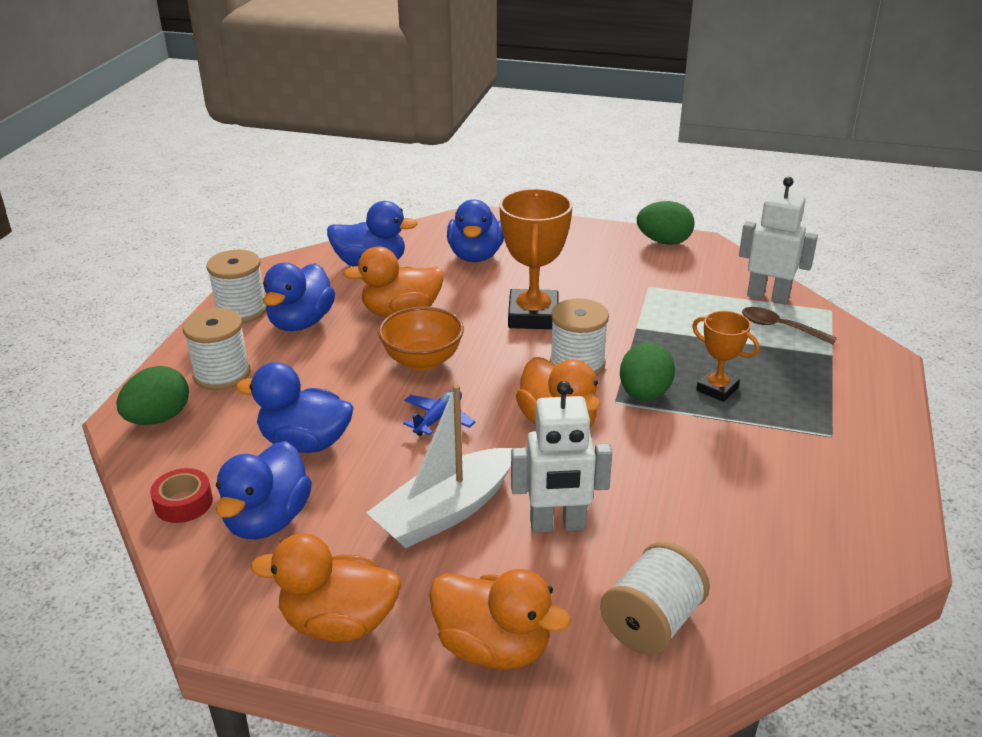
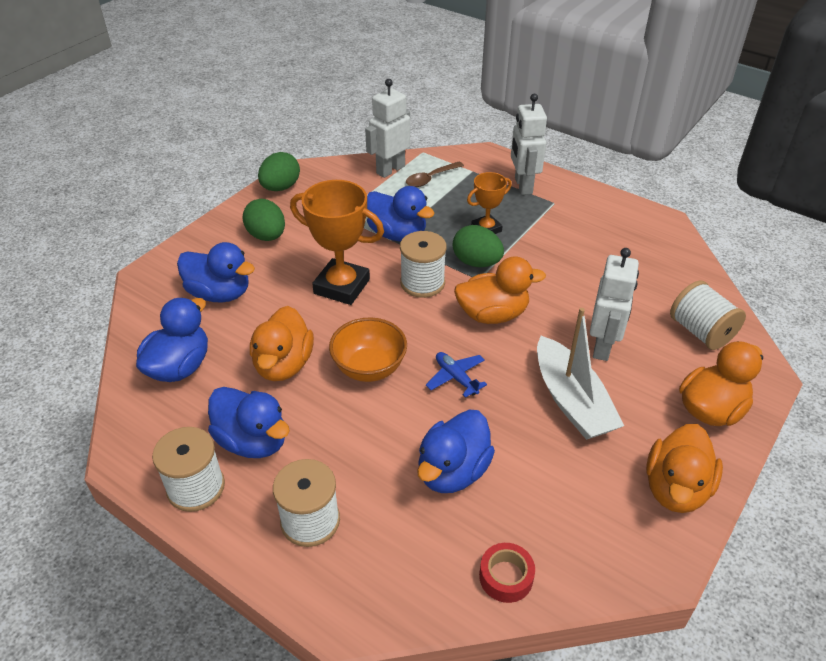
camera: 70 degrees left, 10 degrees up
(158, 418) = (362, 586): green egg -> green egg (267, 236)
(268, 520) = (548, 515): blue duck -> blue duck (397, 234)
(842, 401) = (523, 186): none -> white robot

